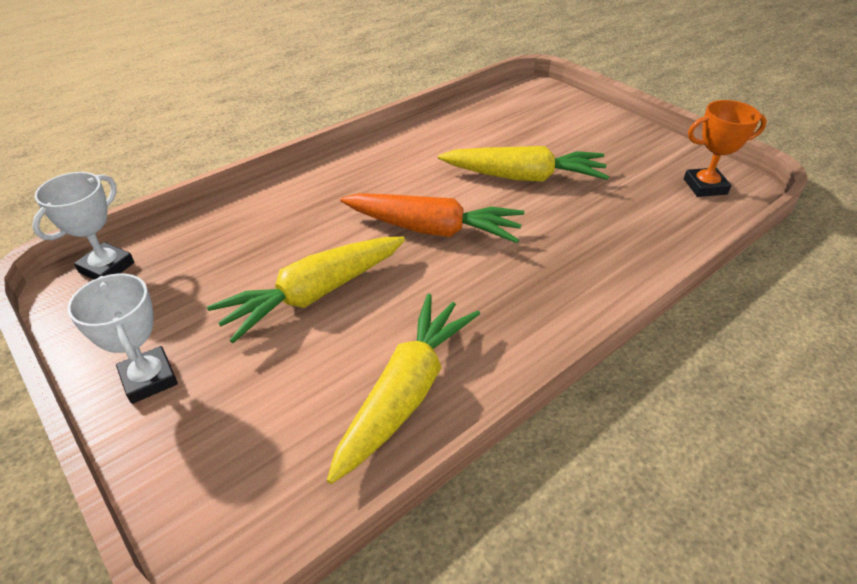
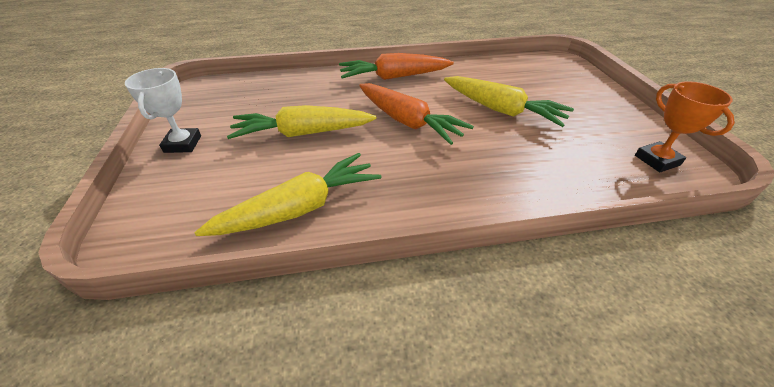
camera: 30 degrees right, 0 degrees up
(107, 267) = (219, 85): white trophy -> none
(361, 171) = (394, 77): none -> orange carrot
(705, 186) = (657, 160): orange trophy -> orange trophy turned 45 degrees clockwise

